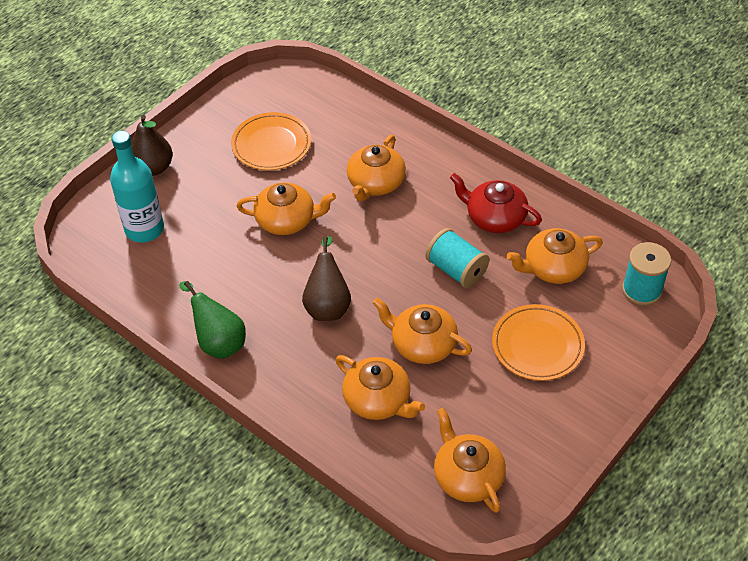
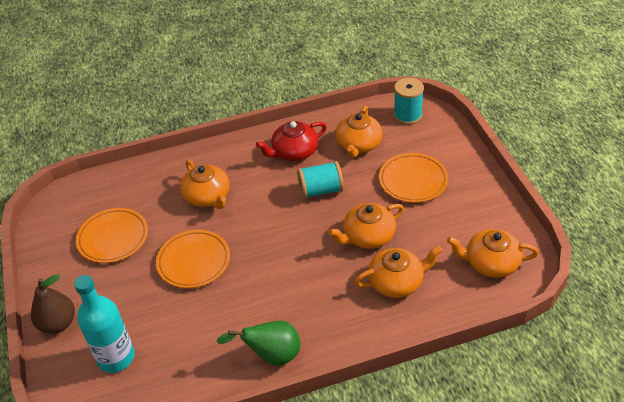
camera: 55 degrees left, 5 degrees down
(286, 220) = (194, 261): orange teapot -> orange plate
(327, 305) = (292, 272): brown pear -> none

